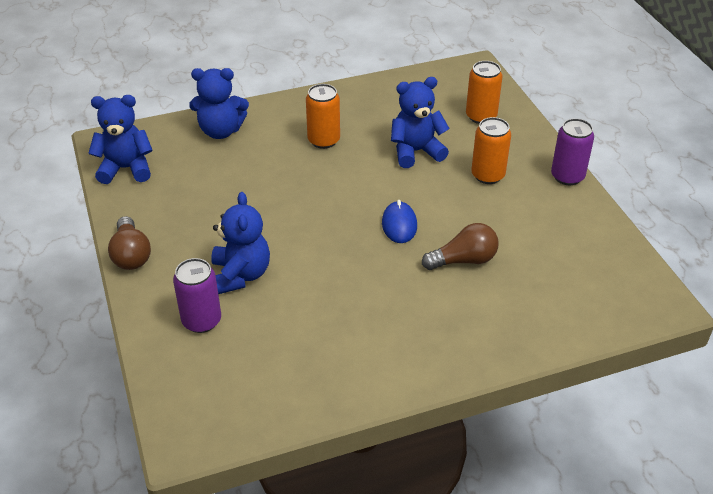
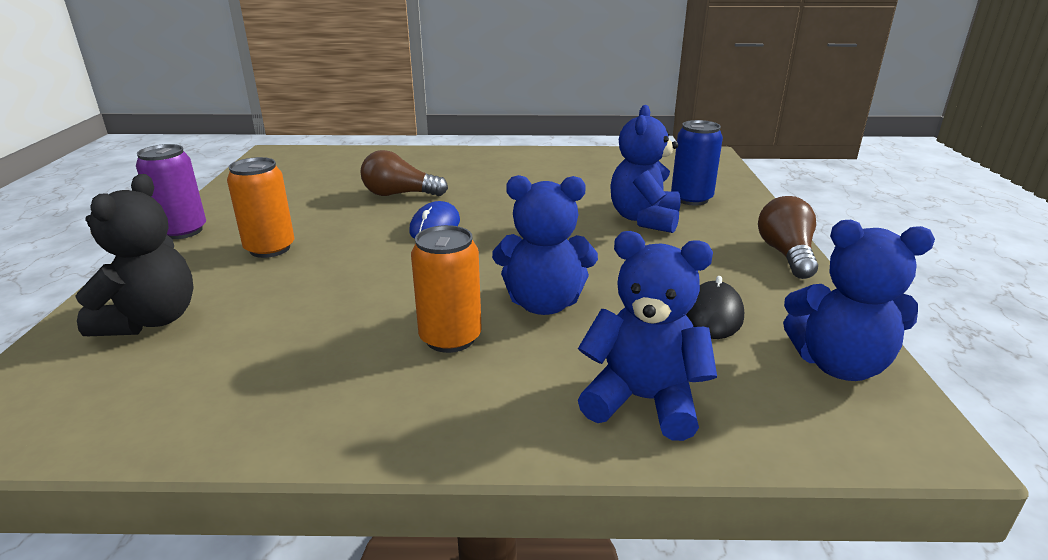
camera: 160 degrees left, 15 degrees down
(187, 186) = (713, 315): none -> black mouse
(201, 321) = (691, 199): purple can -> blue can
(416, 151) = (322, 292): blue teddy bear -> blue teddy bear (544, 304)
(481, 116) = (151, 320): orange can -> black teddy bear

